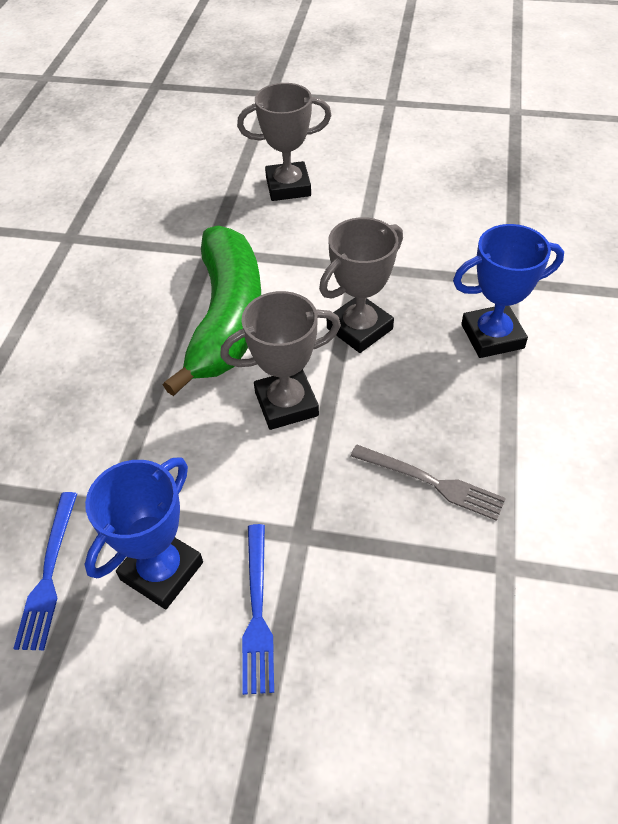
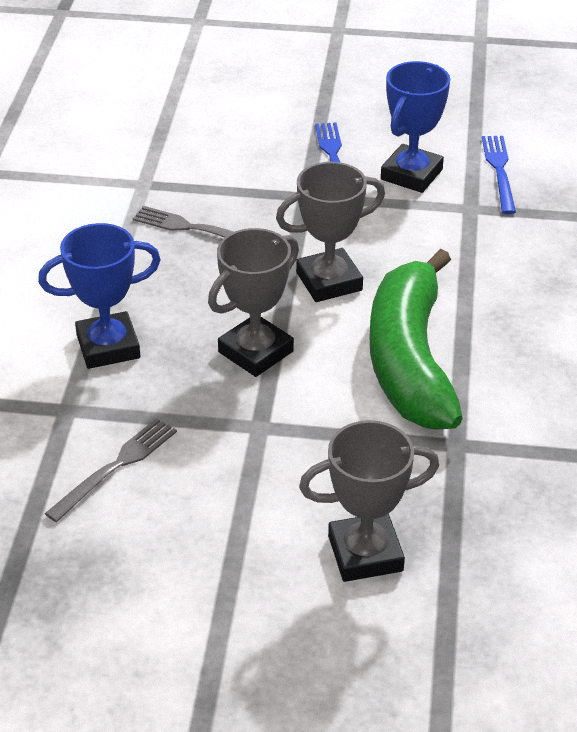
camera: 175 degrees right, 10 degrees down
(462, 239) = (116, 467): none -> grey fork

